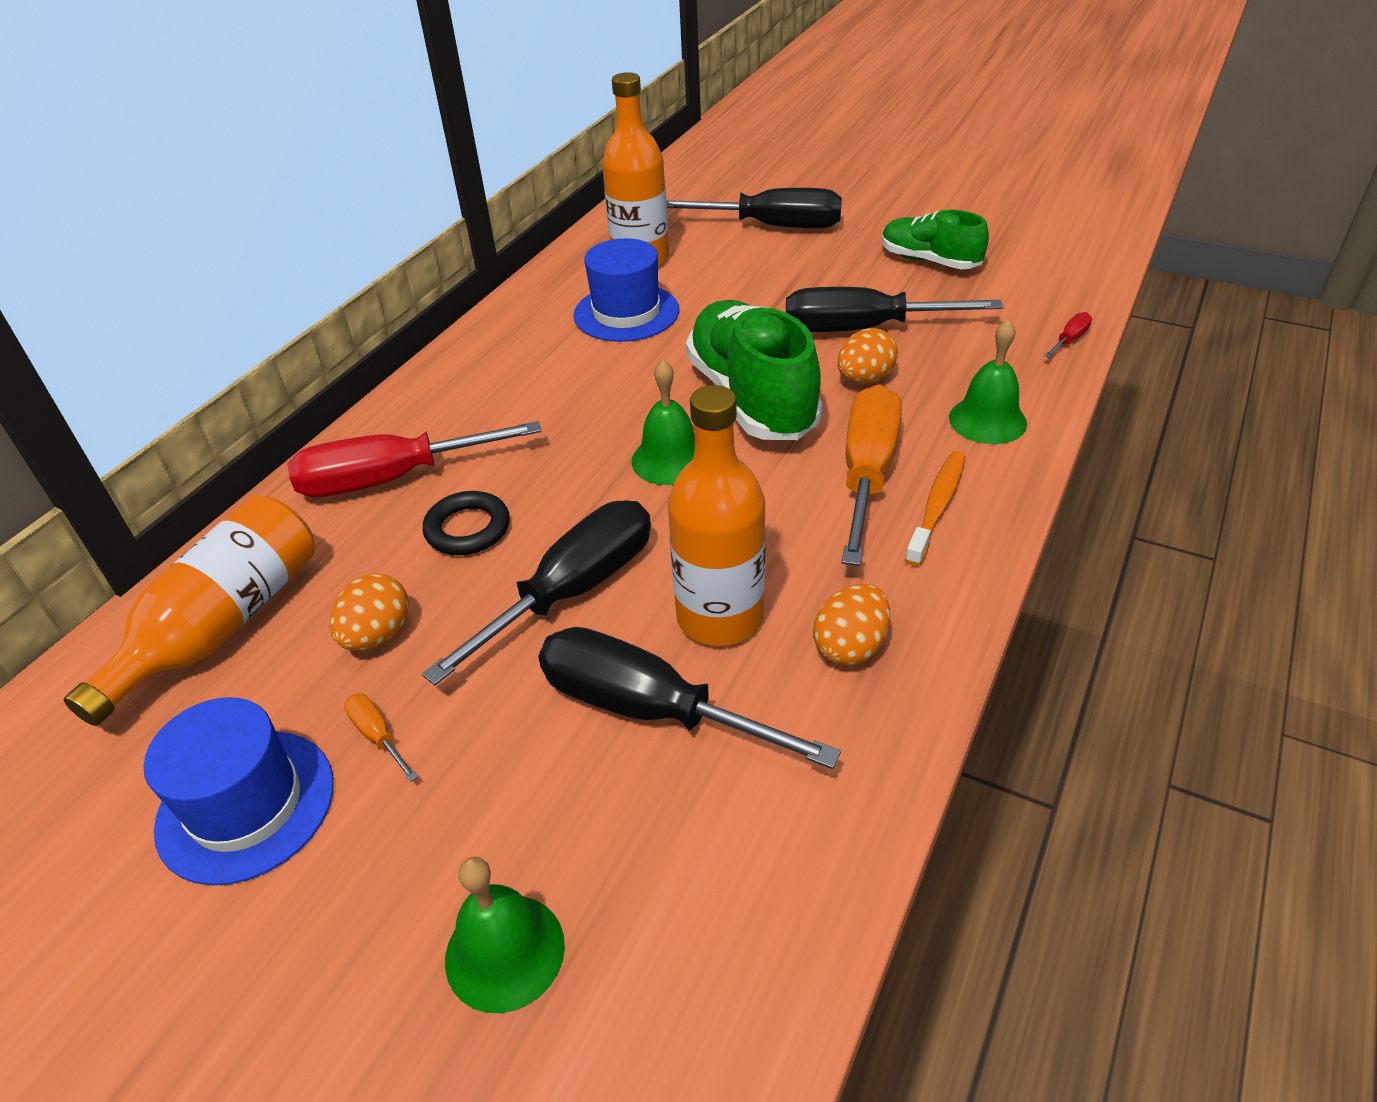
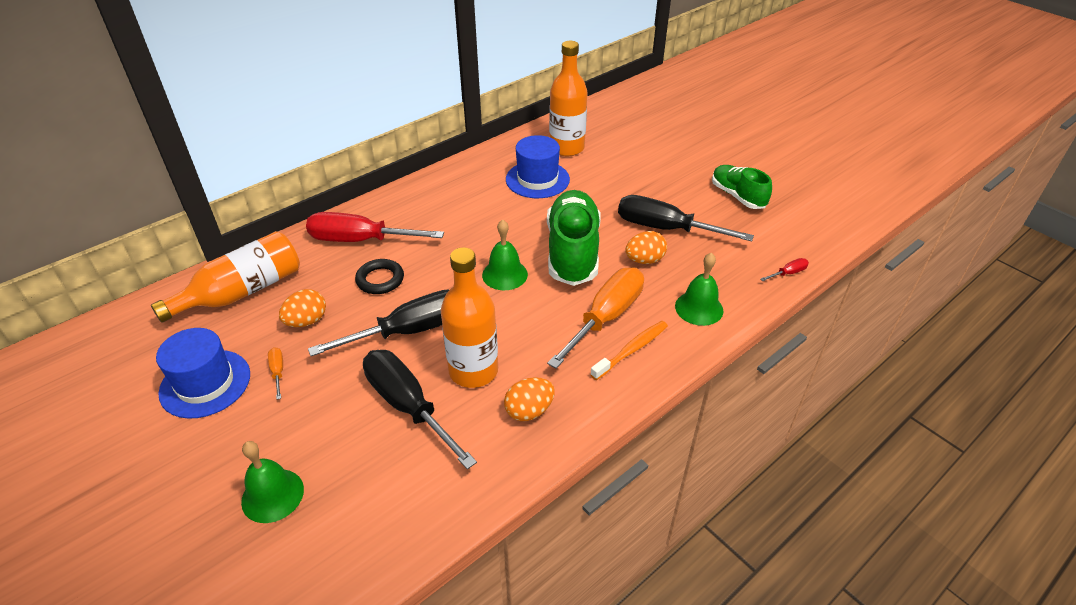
camera: 20 degrees right, 0 degrees up
(772, 226) = (657, 147): black screwdriver -> none

